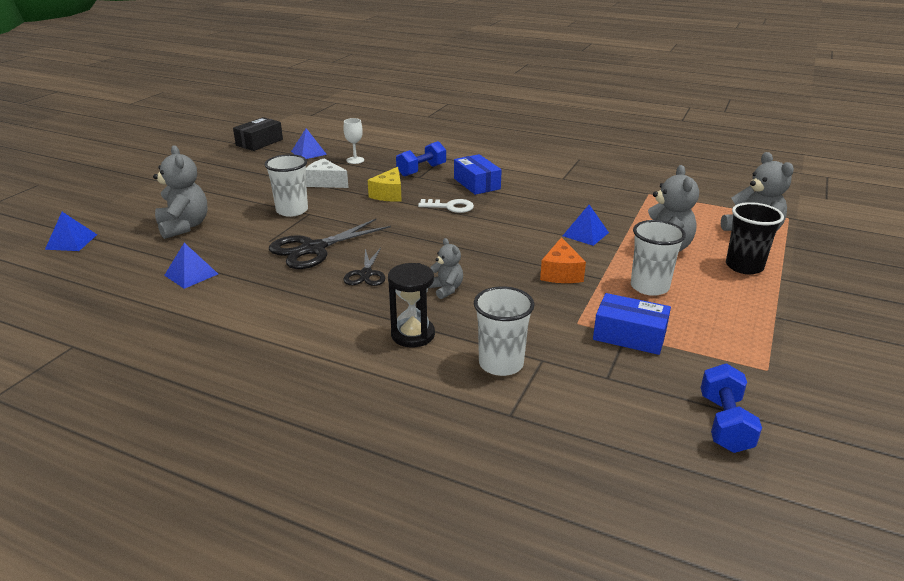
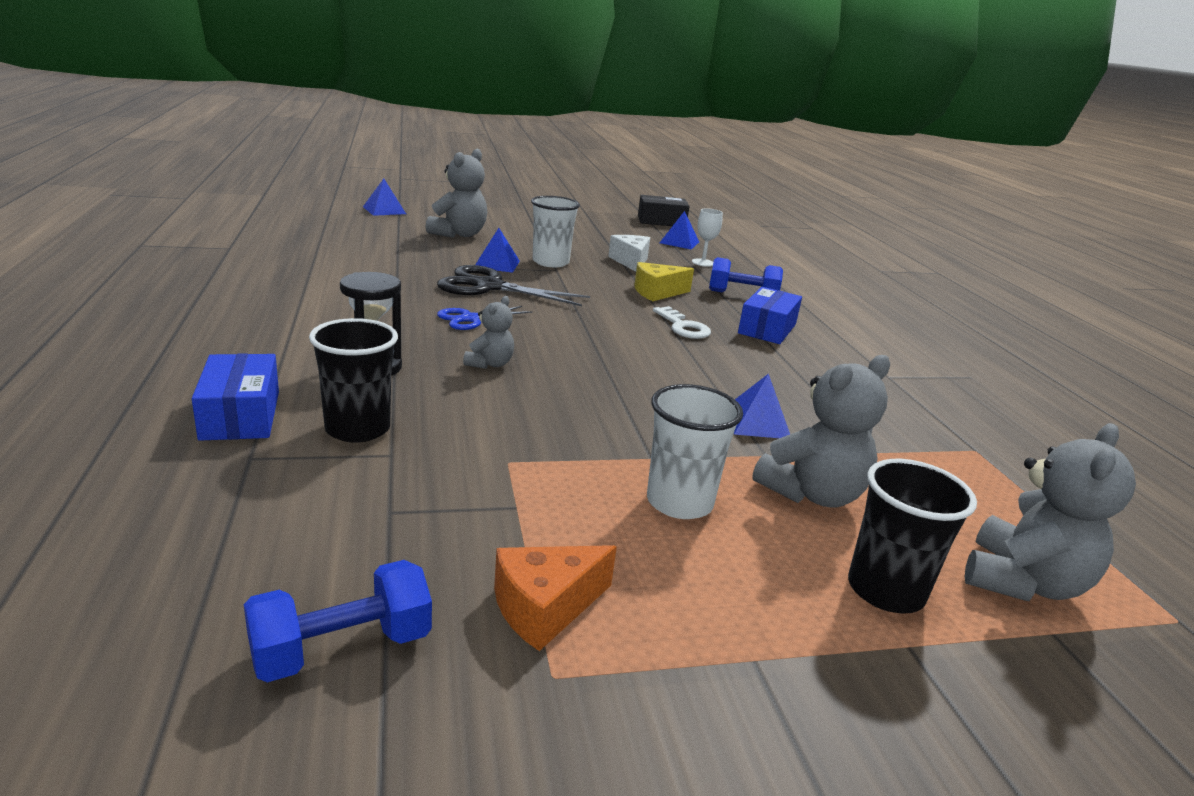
camera: 50 degrees right, 5 degrees down
(191, 274) = (381, 255): blue pyramid -> blue pyramid (497, 264)
(366, 274) = (470, 319): black scissors -> blue scissors
(501, 364) = (357, 429): white cup -> black cup
(561, 273) = (623, 425): orange cheese -> orange cheese (545, 608)
(629, 335) = (518, 509): blue box -> blue box (241, 415)

